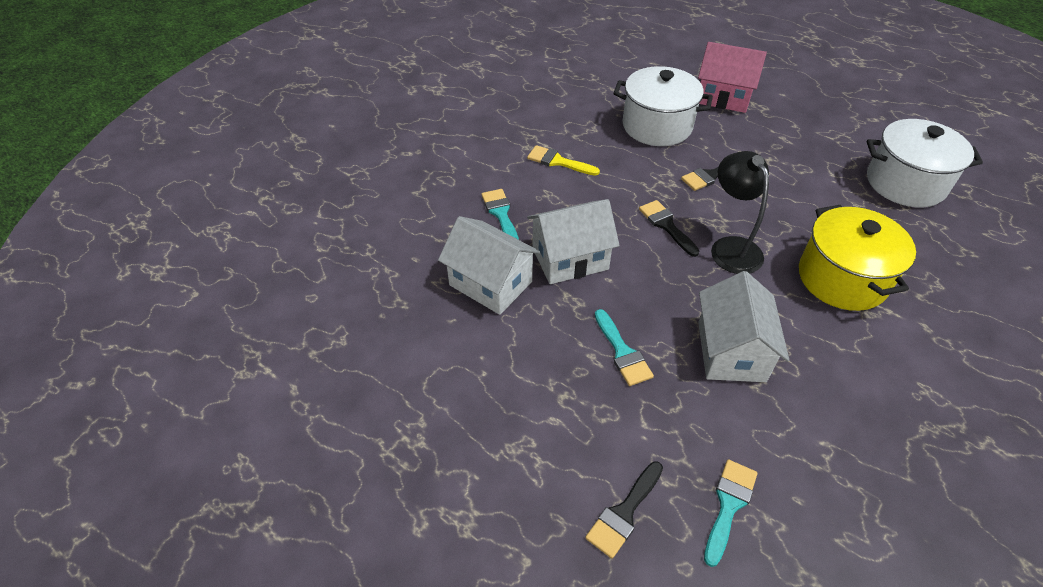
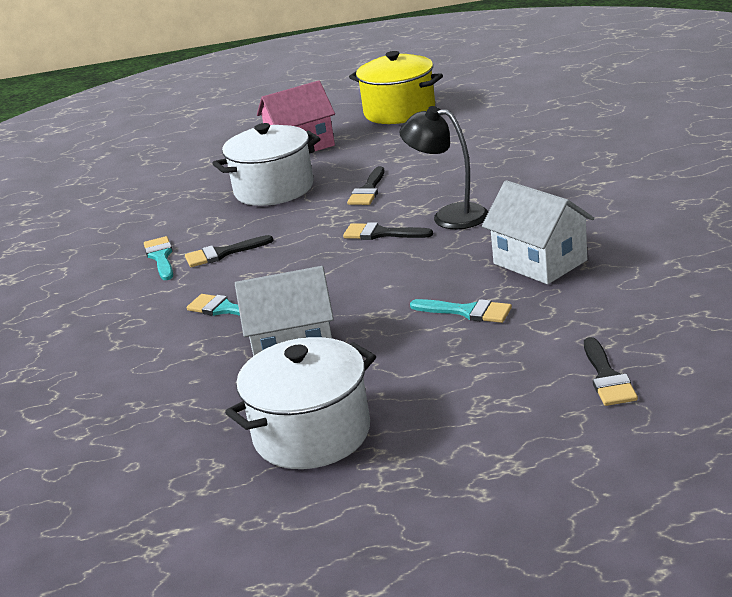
camera: 40 degrees left, 20 degrees down
(558, 161) = (222, 253): yellow brush -> black brush
(570, 259) = (336, 295): white house -> none
(728, 505) = (661, 326): turquoise brush -> turquoise brush (160, 257)
(842, 278) = (549, 186): yellow pot -> yellow pot (399, 111)
(905, 183) = (511, 120): white pot -> white pot (312, 434)

